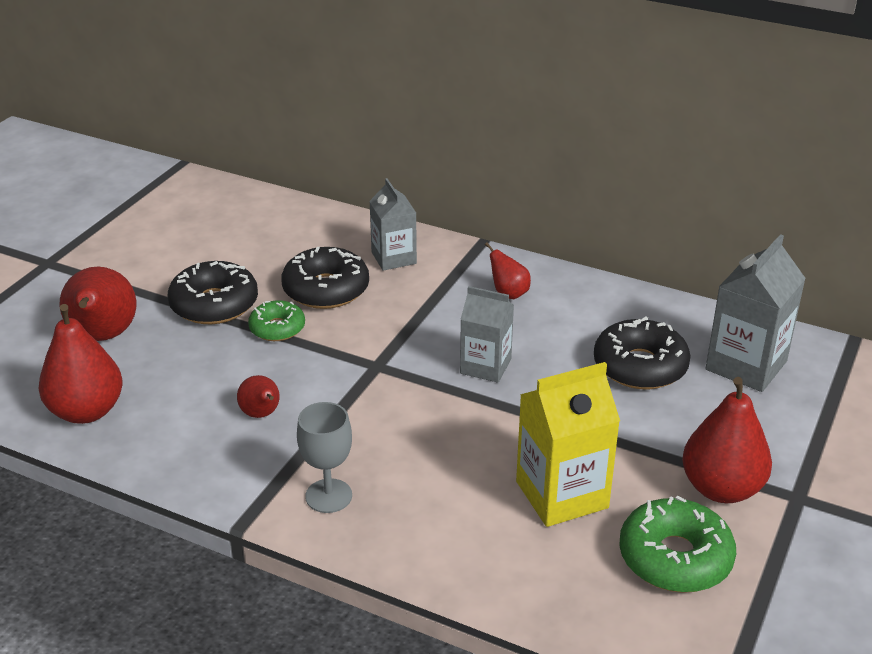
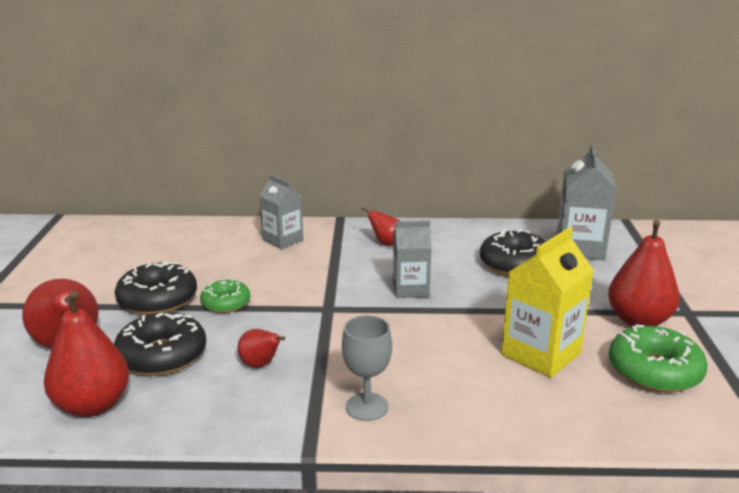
camera: 25 degrees left, 10 degrees down
(326, 289) = (245, 270): black donut -> black donut (162, 355)

